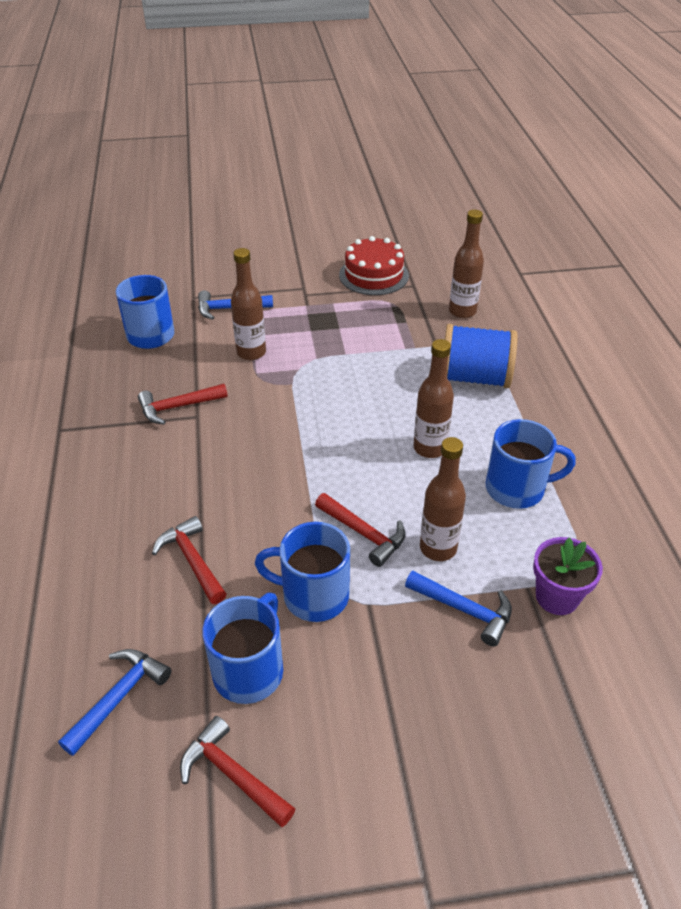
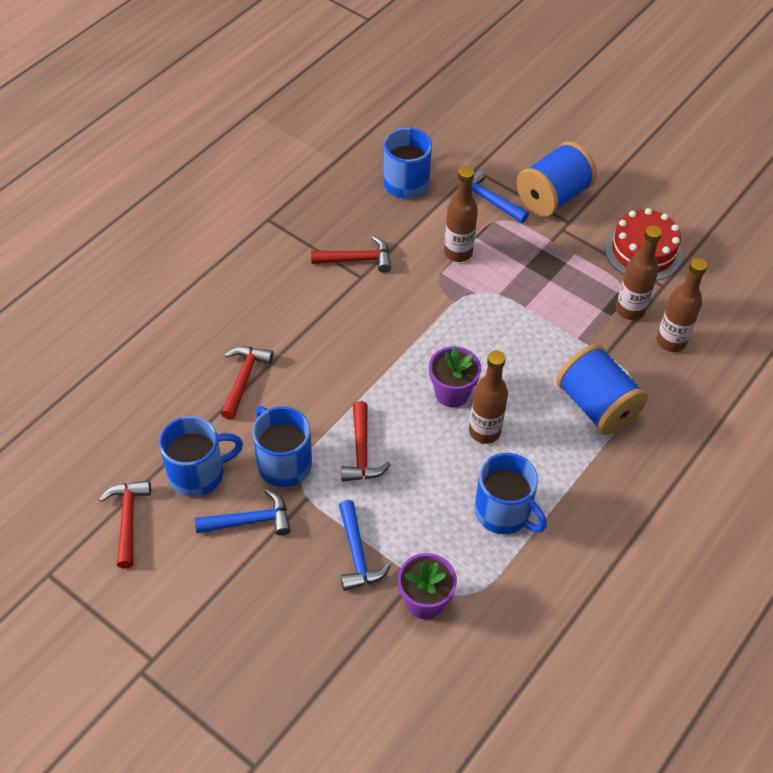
camera: 45 degrees right, 10 degrees up
(119, 697) = (122, 426): blue hammer -> blue hammer (250, 521)
(177, 407) = (357, 259): red hammer -> red hammer turned 150 degrees clockwise
(272, 281) = (553, 197): none -> blue spool
(373, 442) = (452, 393): none -> purple flower pot
(438, 548) = (394, 503): brown bottle -> brown bottle (630, 310)

